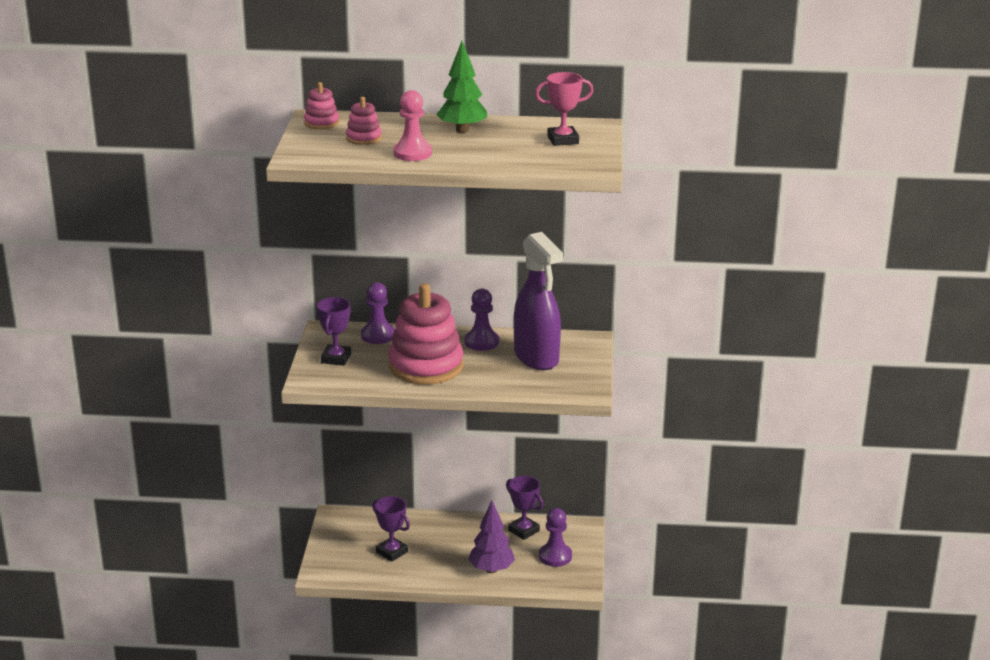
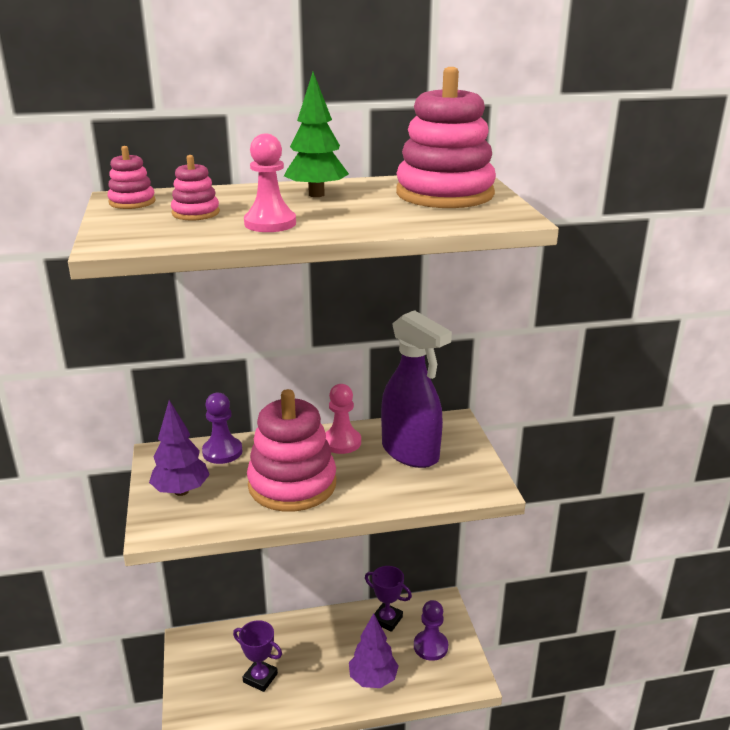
camera: 15 degrees left, 0 degrees up
(336, 358) = (181, 491): purple trophy -> purple tree
(481, 342) = (341, 442): purple pawn -> pink pawn
(563, 140) = (445, 194): pink trophy -> pink stacking toy

